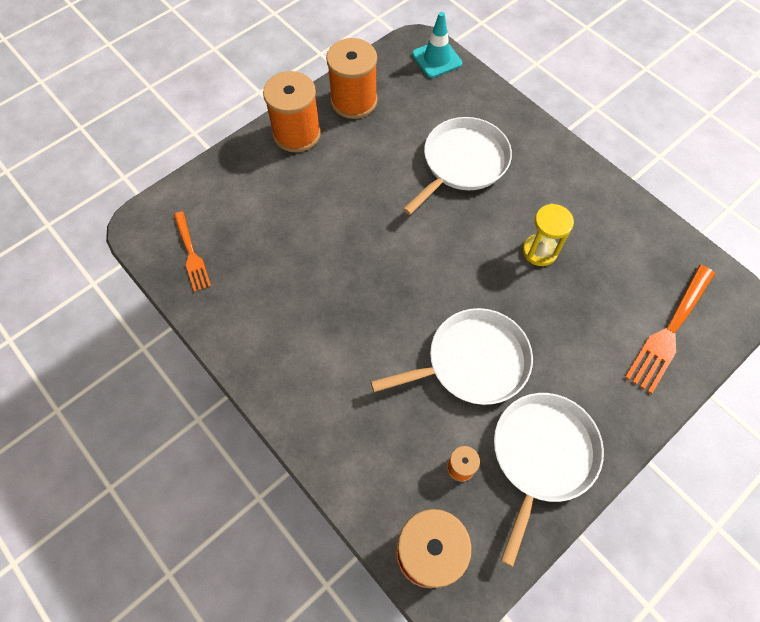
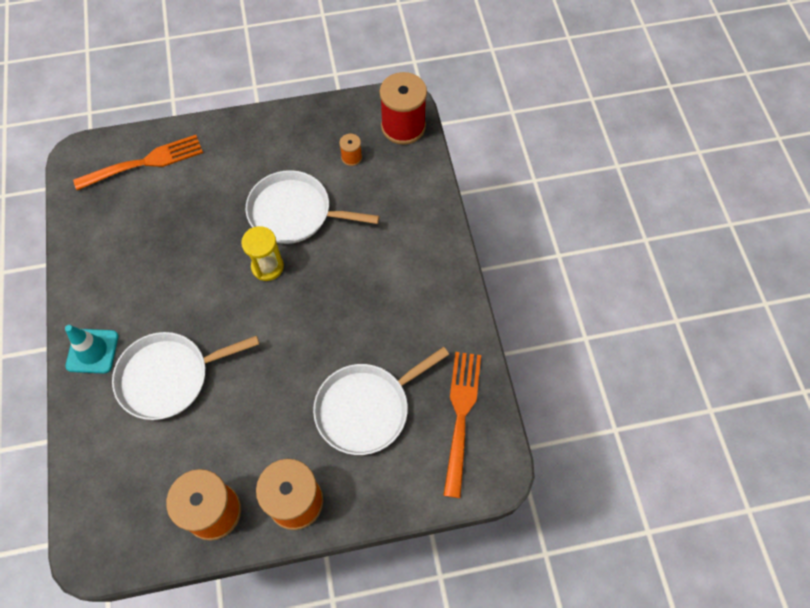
camera: 150 degrees left, 0 degrees up
(191, 253) = (461, 417): orange fork -> orange fork, size x1.58
(436, 59) = (89, 520): turquoise traffic cone -> turquoise traffic cone (92, 351)
(539, 251) = (177, 263): yellow hourglass -> yellow hourglass (267, 267)
(542, 455) = (296, 138): white pan -> white pan (366, 408)

